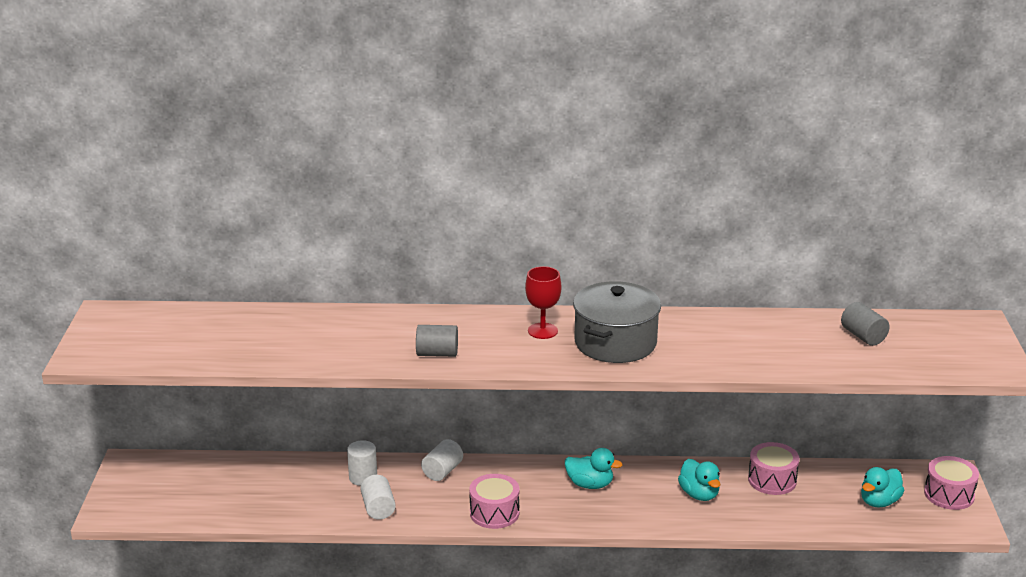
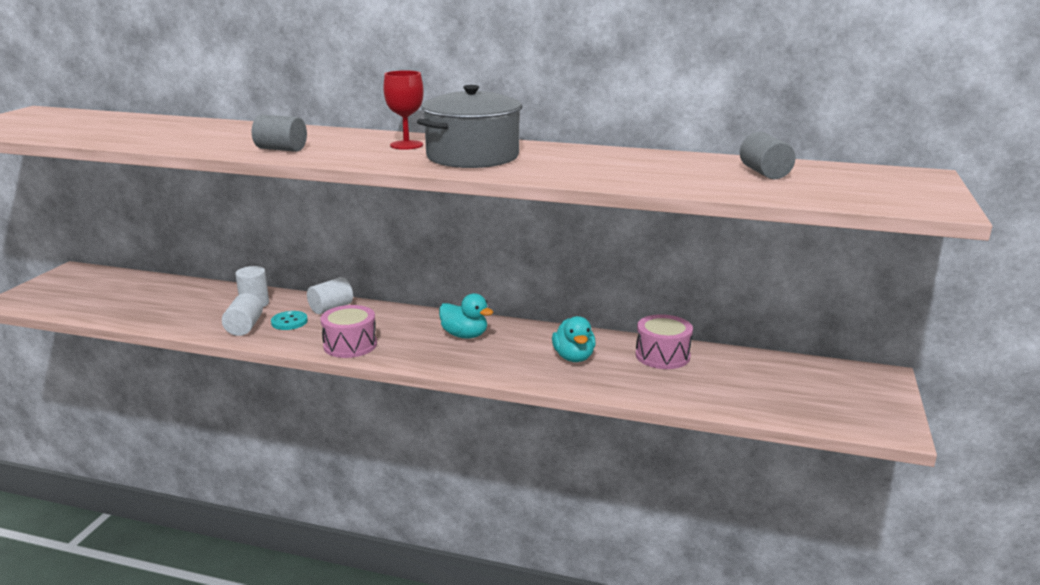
camera: 15 degrees right, 5 degrees down
(416, 494) = (289, 322): none -> turquoise button
(879, 502) = (779, 390): turquoise duck -> none
(949, 494) = (870, 395): pink drum -> none

